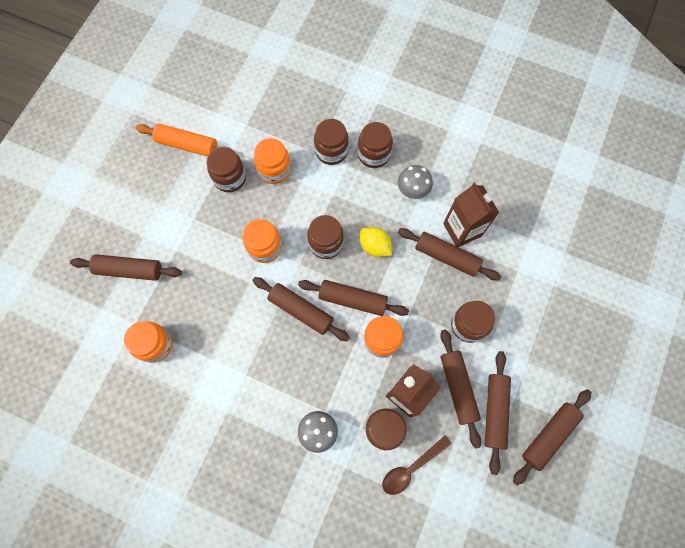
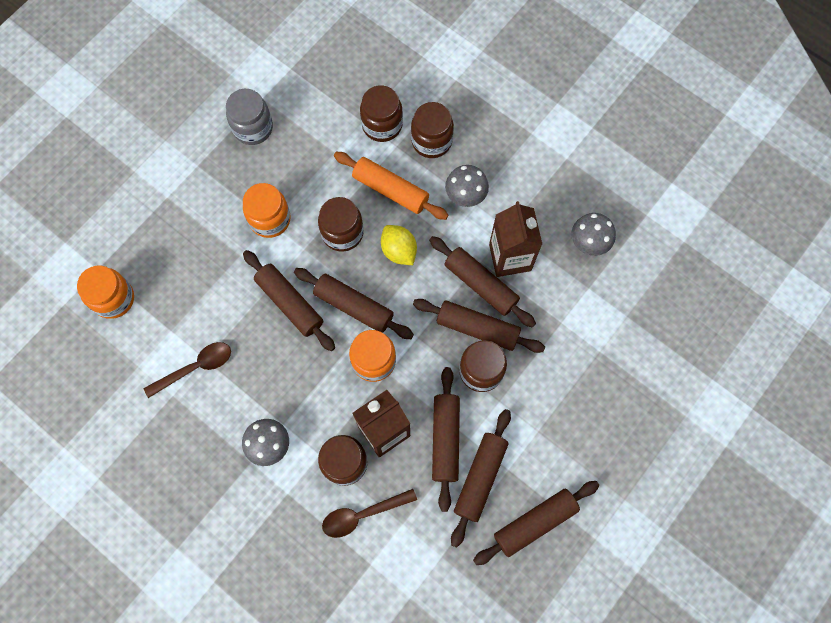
camera: 15 degrees right, 0 degrees up
(129, 270) = (108, 206): brown rolling pin -> brown rolling pin (477, 328)
(187, 145) = (215, 76): orange rolling pin -> orange rolling pin (391, 190)
(230, 178) = (253, 128): brown jar -> grey jar
(239, 384) = (195, 367): none -> brown spoon
(274, 170) = (308, 131): orange jar -> none
(518, 202) = (589, 242): none -> grey mushroom

